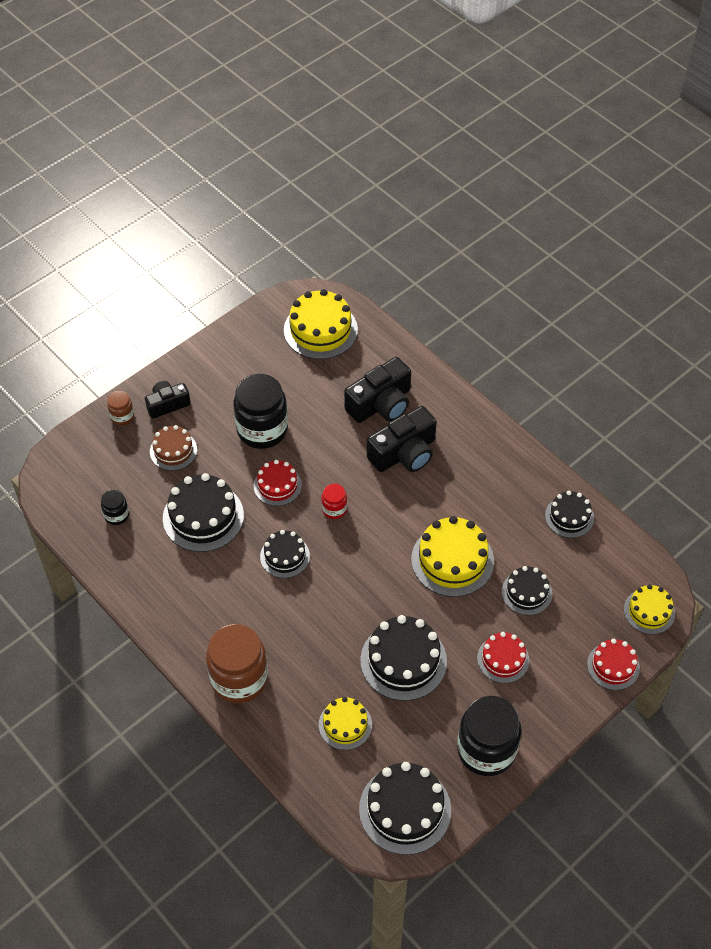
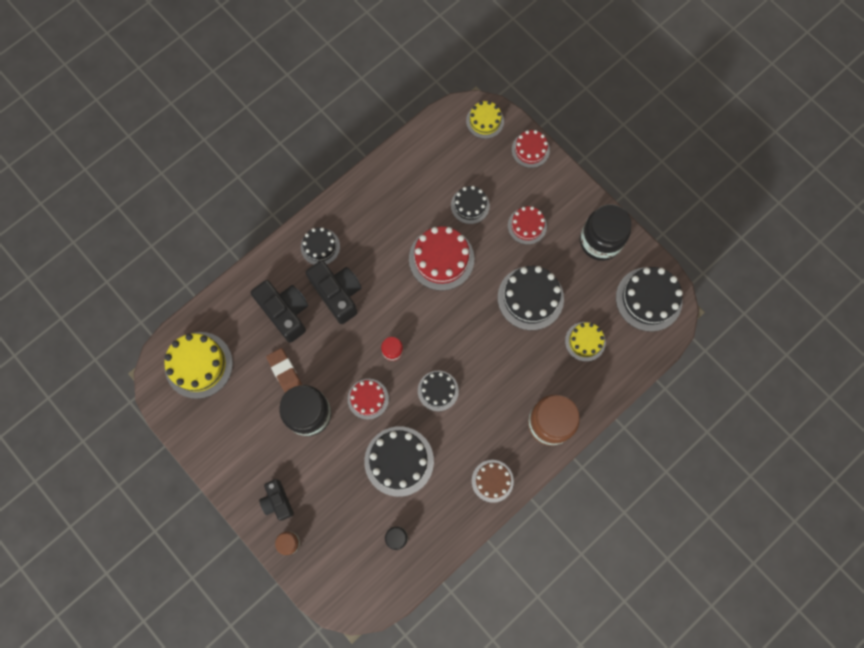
camera: 90 degrees left, 20 degrees up
(173, 450) = (329, 492): brown cake -> brown cake (492, 481)
(311, 406) = (284, 371): none -> brown eraser
(452, 560) = (441, 259): yellow cake -> red cake
(569, 517) = (401, 169): black cake -> black cake (320, 247)

